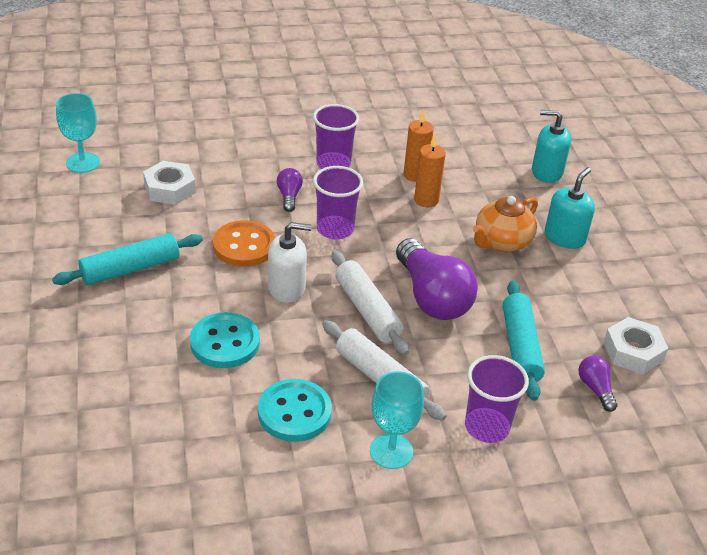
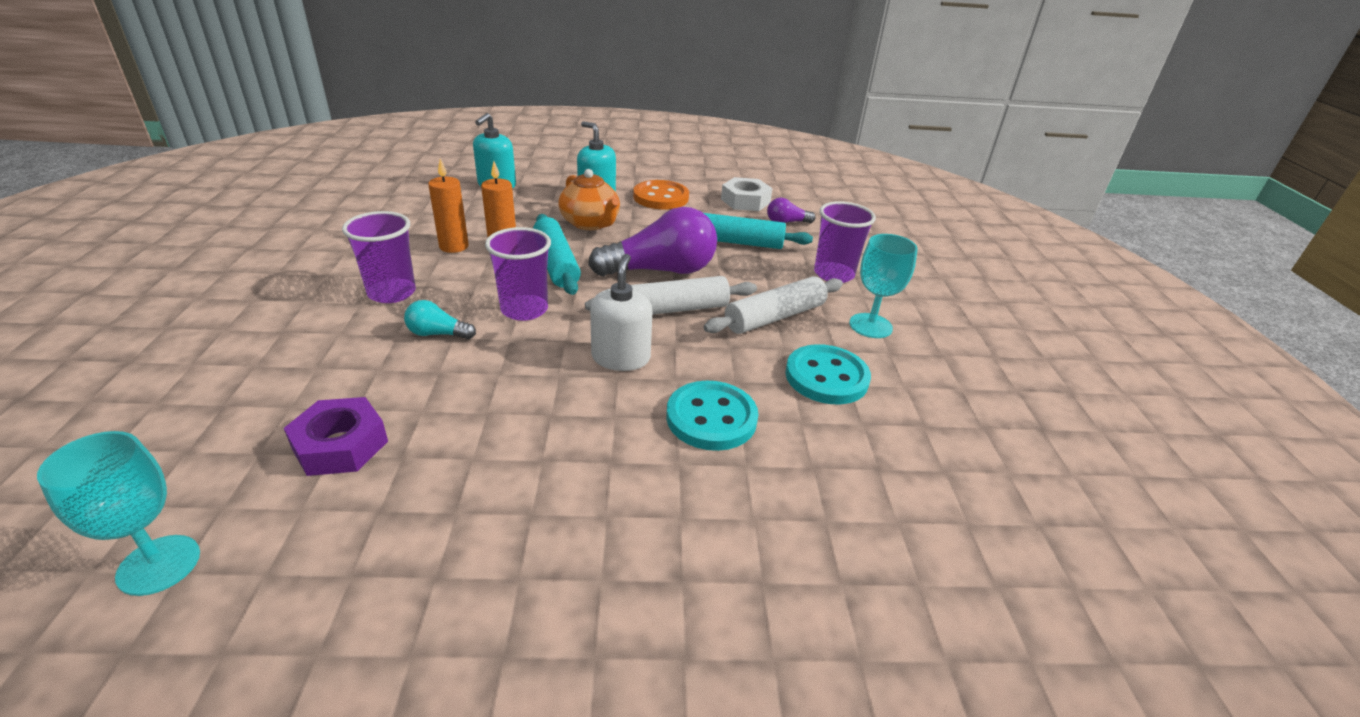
camera: 80 degrees left, 5 degrees down
(130, 269) = (529, 504): turquoise rolling pin -> turquoise rolling pin (556, 263)
(170, 189) = (340, 445): white nut -> purple nut
(244, 246) = (524, 382): orange button -> orange button (661, 197)
(289, 196) = (438, 334): purple light bulb -> turquoise light bulb

